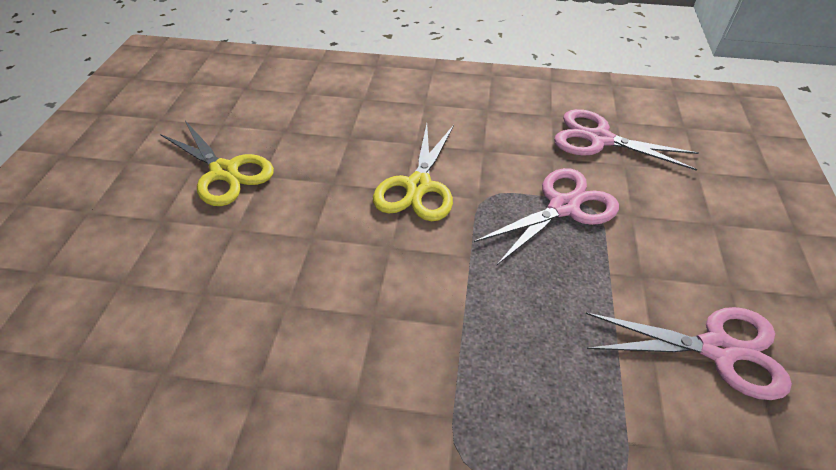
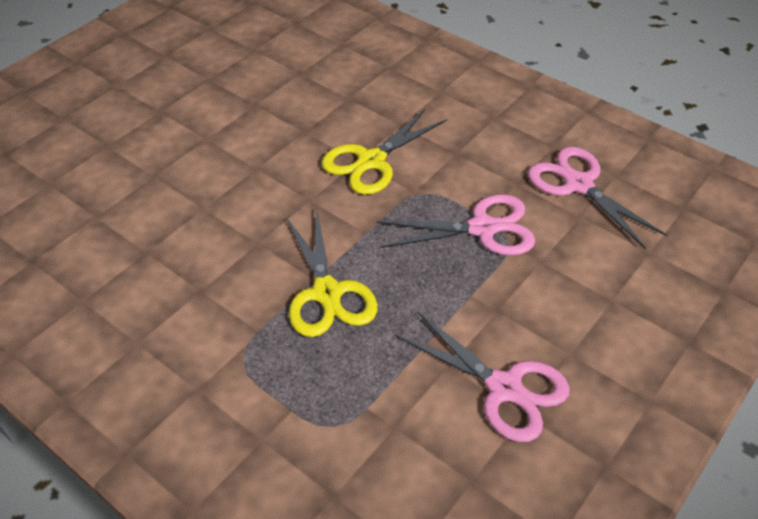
camera: 30 degrees right, 0 degrees up
(224, 172) = (228, 90): yellow scissors -> yellow scissors (327, 293)

